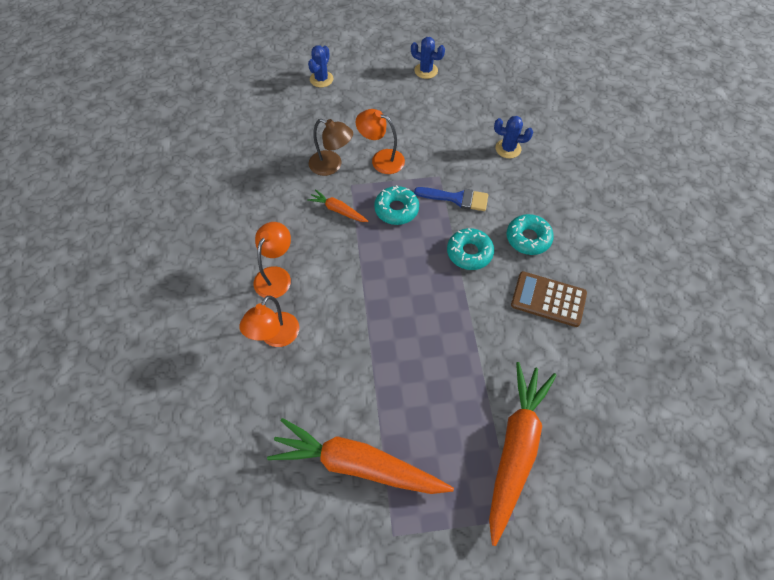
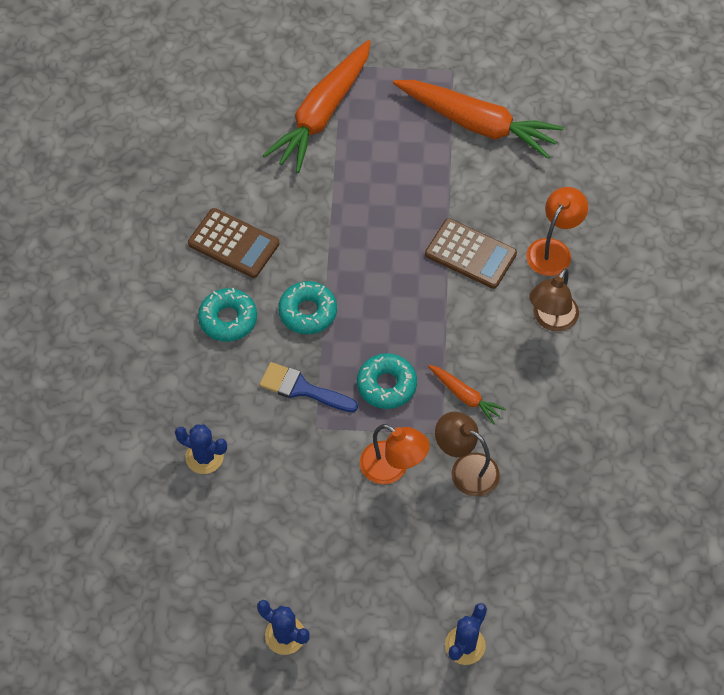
camera: 170 degrees left, 0 degrees up
(276, 275) = (551, 320): orange lamp -> brown lamp
(347, 321) = (470, 254): none -> brown calculator

